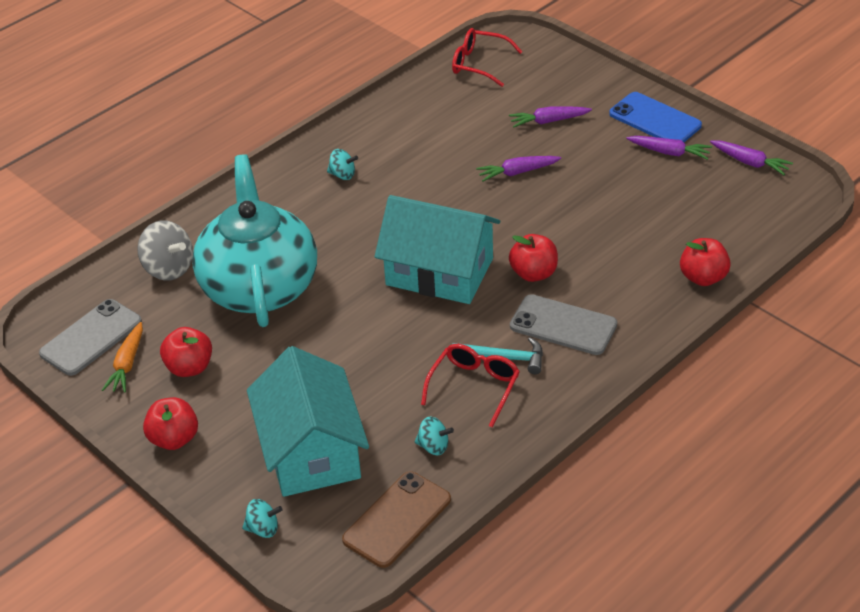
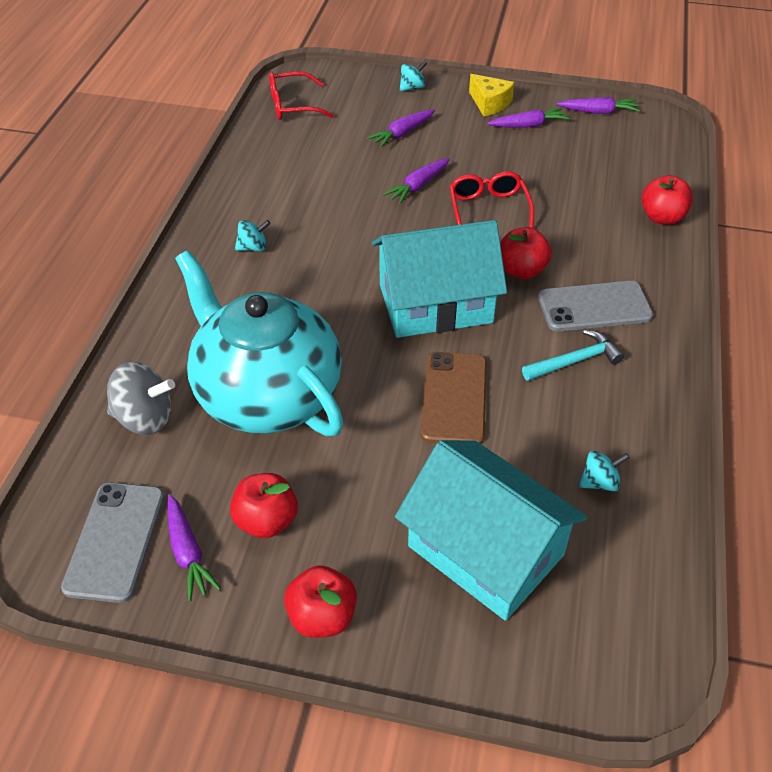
camera: 35 degrees left, 5 degrees up
(127, 364) = (188, 552): orange carrot -> purple carrot
(263, 529) = (520, 672): turquoise spinning top -> turquoise spinning top (412, 87)
(397, 519) = (642, 581): brown phone -> brown phone (454, 398)
(474, 386) = (576, 401): red glasses -> red glasses (488, 209)
(655, 120) = (489, 103): blue phone -> yellow cheese

